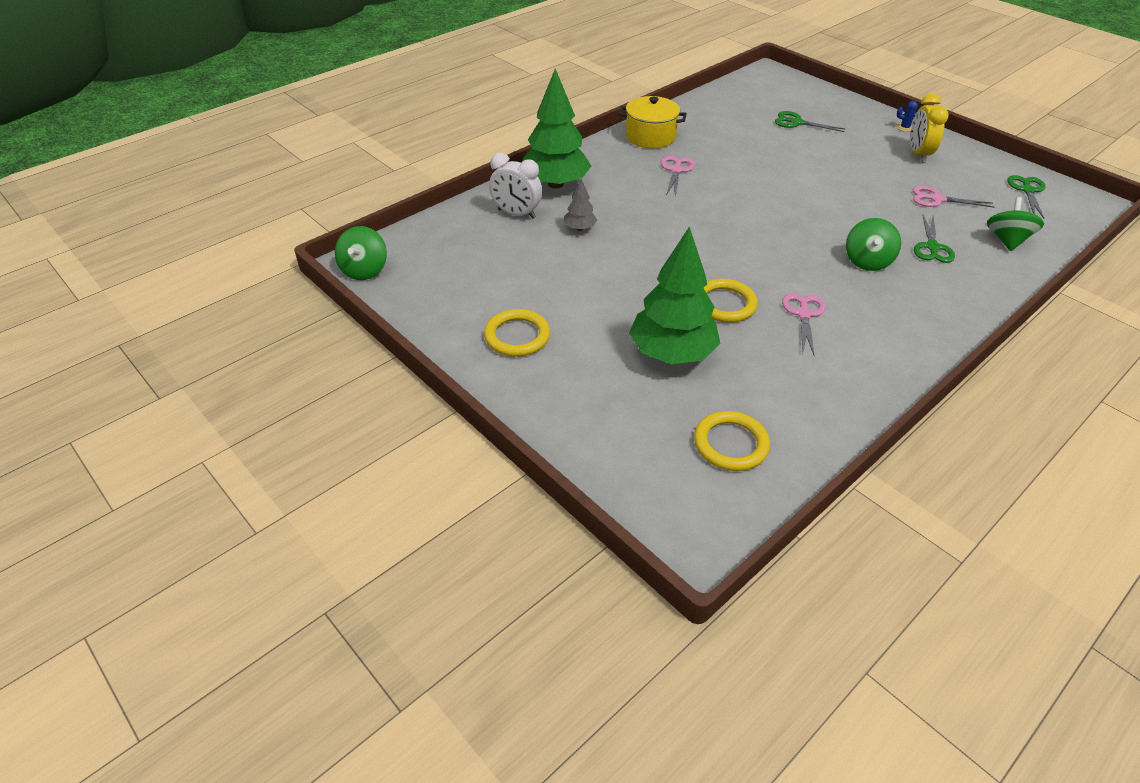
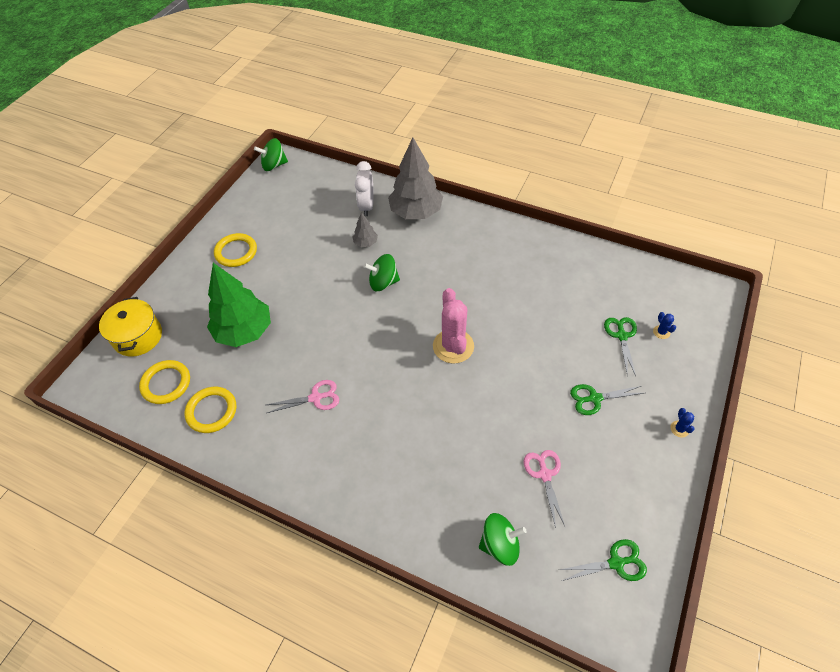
camera: 70 degrees right, 10 degrees up
(555, 184) = (416, 212): green tree -> grey tree
(650, 136) = (521, 243): yellow pot -> yellow pot (138, 337)
(676, 170) = (477, 273): pink scissors -> none
(724, 304) = (309, 347): yellow ring -> yellow ring (211, 411)
(769, 208) = (453, 346): none -> pink cactus
(801, 105) = (661, 332): none -> blue cactus
(867, 261) = (407, 430): green spinning top -> green spinning top (383, 282)
(918, 154) = (627, 448): yellow clock -> none
(932, 247) = (454, 478): green scissors -> green scissors (594, 398)

